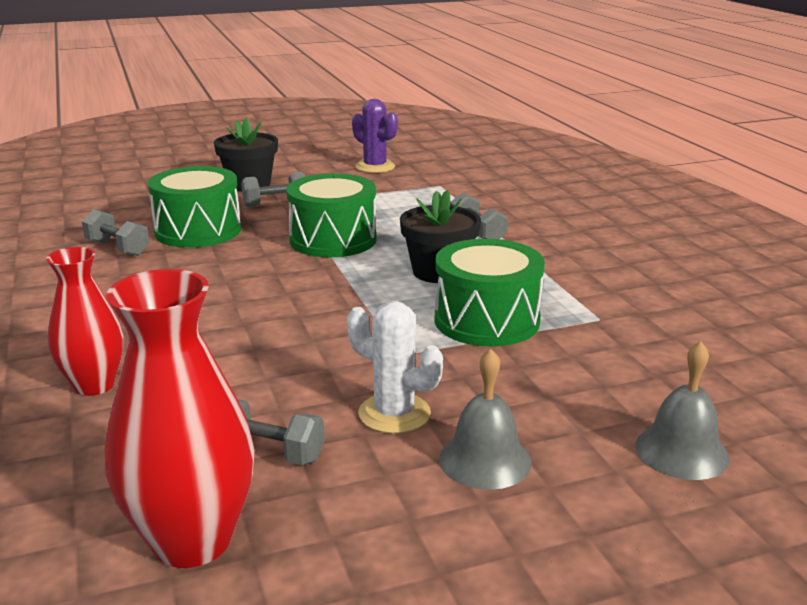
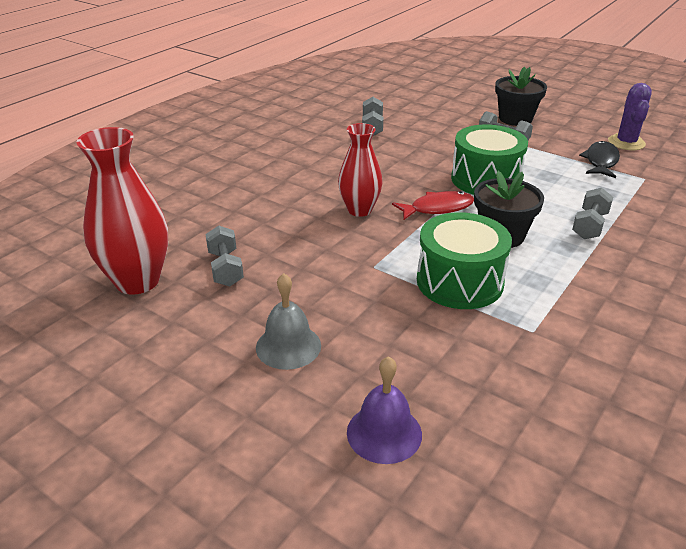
camera: 55 degrees right, 10 degrees up
(94, 385) = (234, 192): red vase -> red vase (359, 210)
(198, 231) = (427, 136): green drum -> none
(346, 281) = (438, 208): none -> red fish
(387, 187) = (601, 161): none -> black fish
(394, 414) = (303, 292): white cactus -> none
(681, 451) = (384, 433): grey bell -> purple bell

